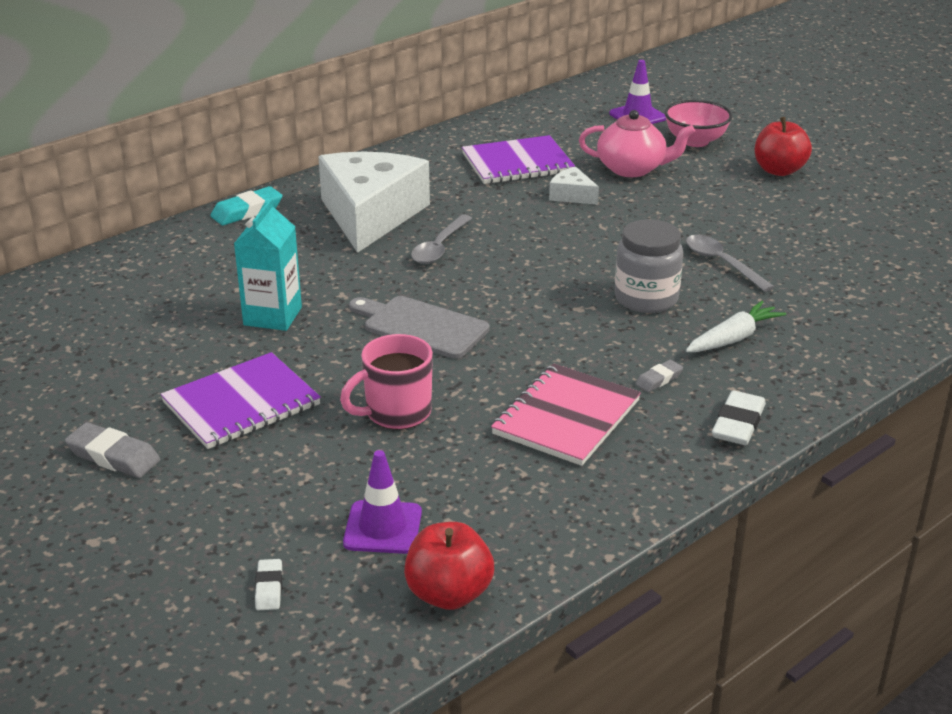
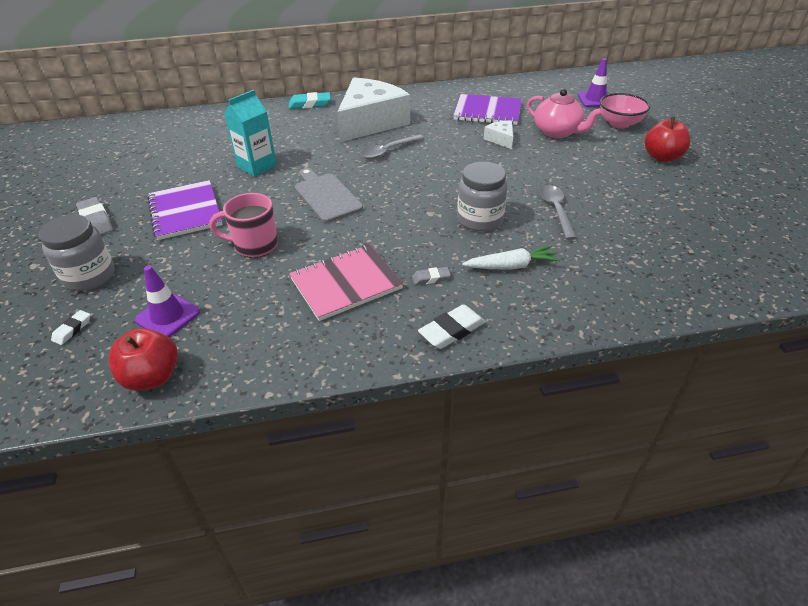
camera: 30 degrees right, 10 degrees up
(204, 523) = (89, 276): none -> grey jar
(241, 404) = (185, 212): purple notebook -> purple notebook turned 75 degrees clockwise

